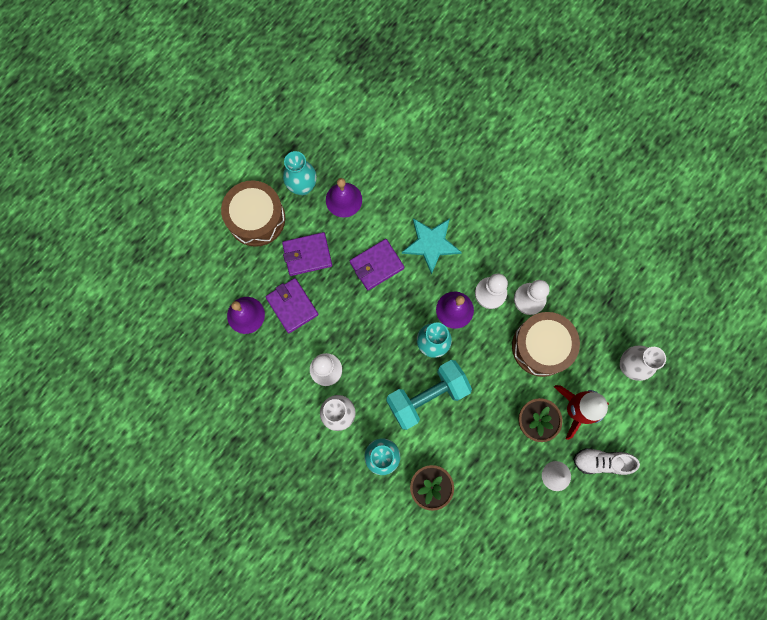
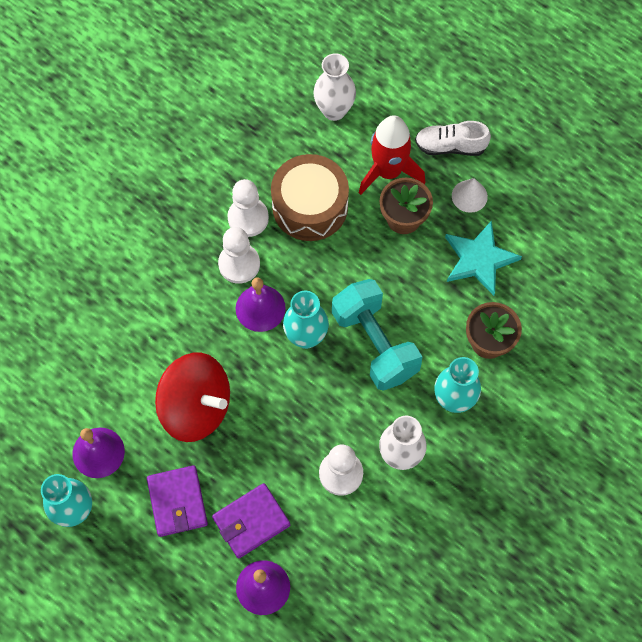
camera: 90 degrees left, 10 degrees down
(256, 218) = (119, 577): brown drum -> none
(376, 265) = (196, 407): purple wallet -> red spinning top
(431, 244) = (169, 336): turquoise star -> turquoise star (479, 259)
(601, 461) = (450, 146): white shoe -> white shoe turned 90 degrees clockwise

